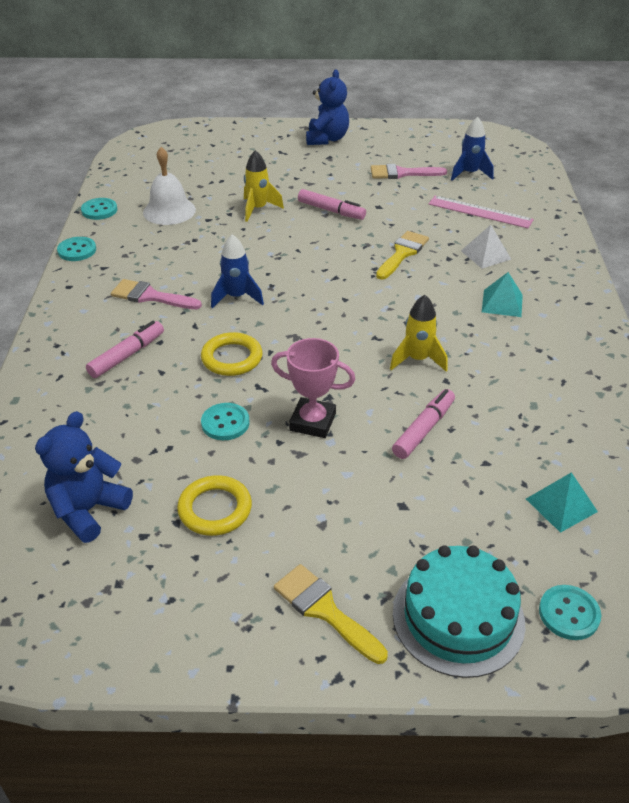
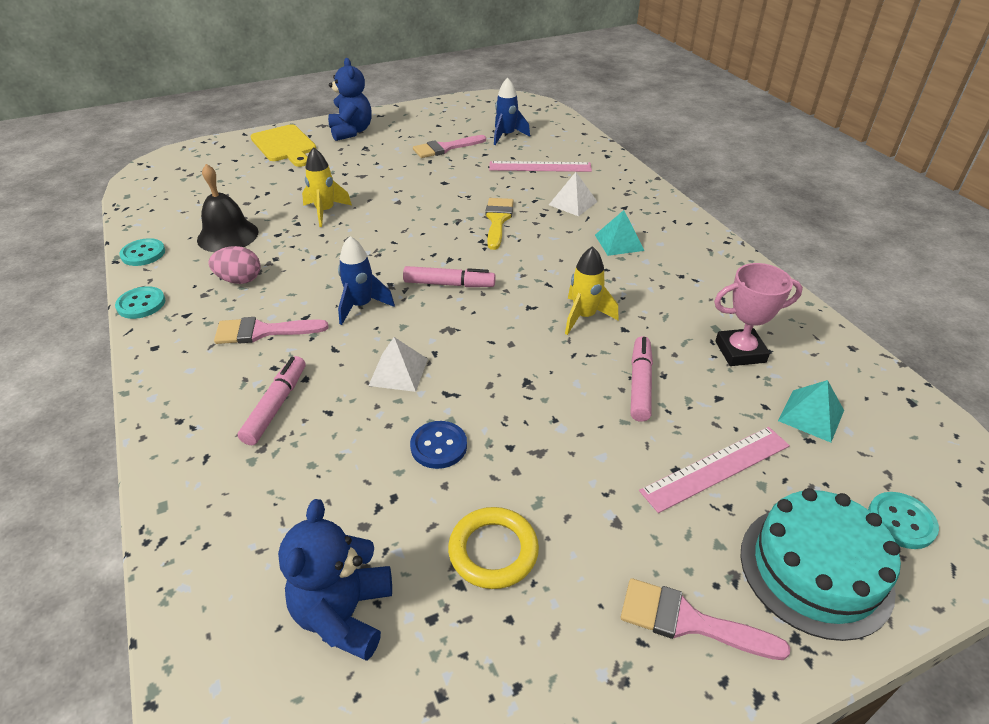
camera: 25 degrees left, 0 degrees up
(157, 250) = (239, 280): none -> pink egg
(169, 211) = (228, 235): white bell -> black bell
(225, 423) = (439, 446): turquoise button -> blue button
(232, 358) = (398, 372): yellow ring -> white pyramid
(261, 140) = (285, 145): none -> yellow cutting board
(312, 422) = (529, 413): pink trophy -> pink trophy (740, 352)
(325, 610) = (689, 621): yellow brush -> pink brush
(331, 211) = (401, 196): pink marker -> pink marker (449, 284)
(437, 515) = (716, 468): none -> pink ruler

